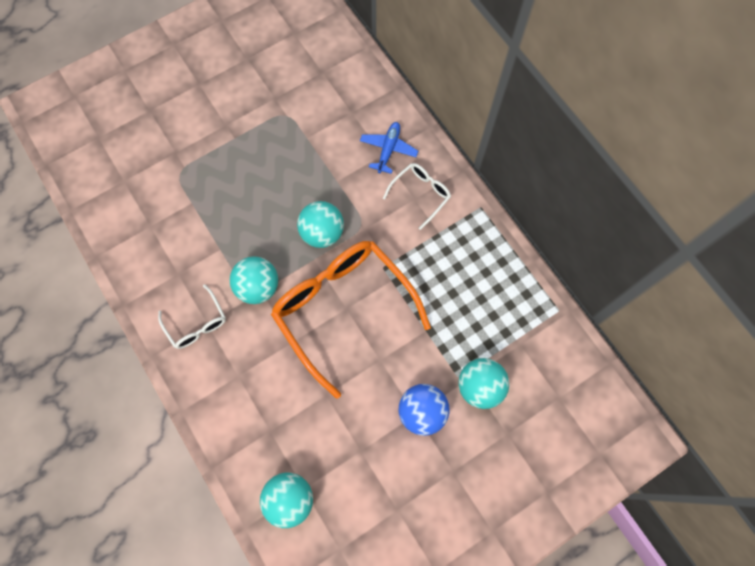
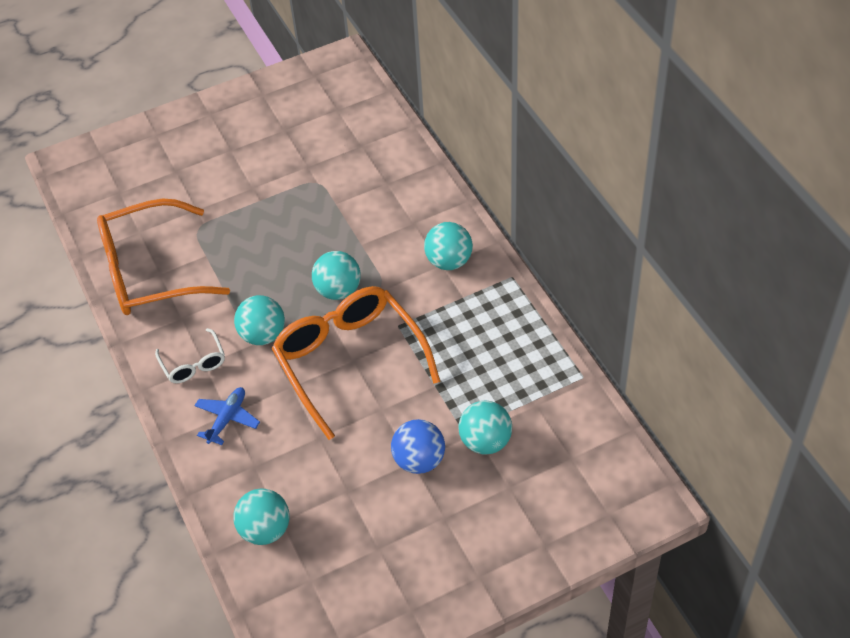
camera: 10 degrees right, 20 degrees down
(140, 224) = (149, 271): none -> orange glasses
(388, 150) = (420, 219): blue plane -> blue plane (227, 418)
(421, 194) = (449, 261): white glasses -> turquoise ball

